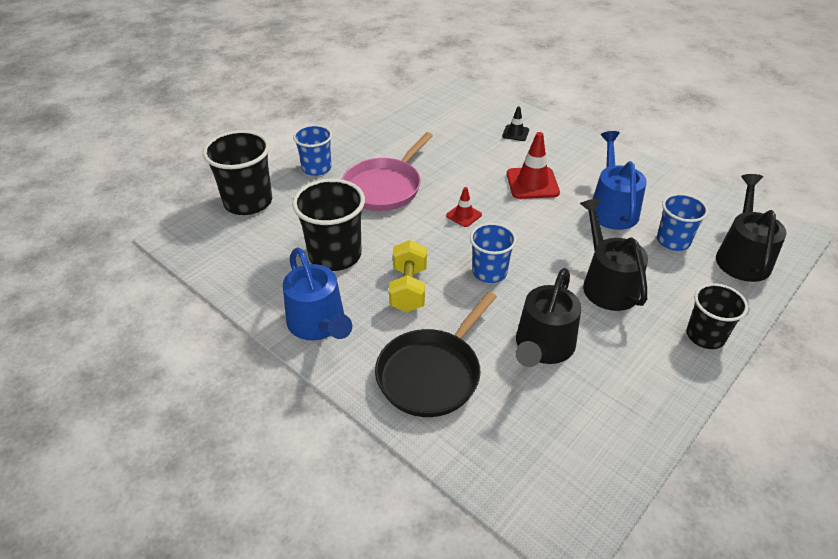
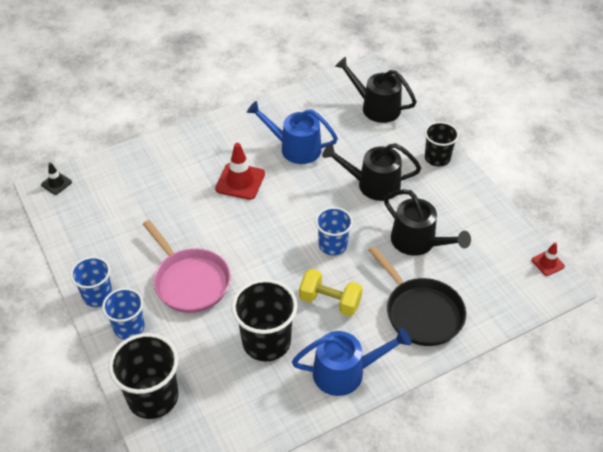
camera: 70 degrees left, 5 degrees up
(464, 215) = (258, 238): red traffic cone -> red traffic cone (547, 263)
(515, 133) = (164, 166): black traffic cone -> black traffic cone (56, 183)
(673, 241) = (346, 132): blue cup -> blue cup (97, 295)

